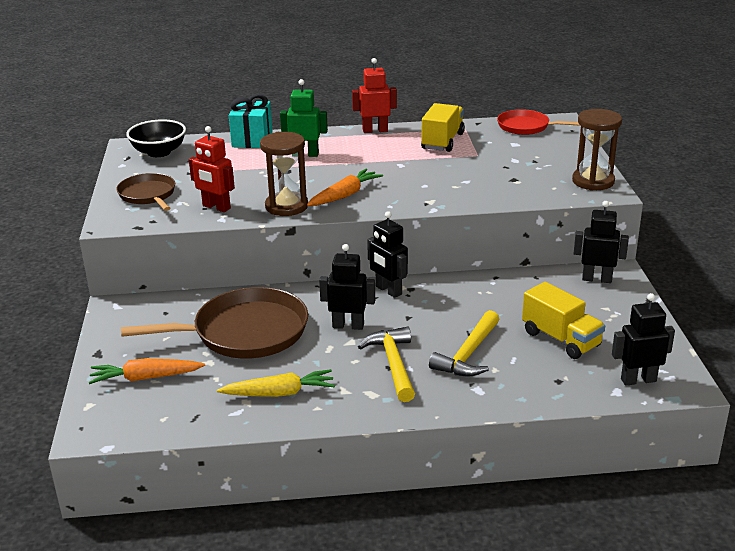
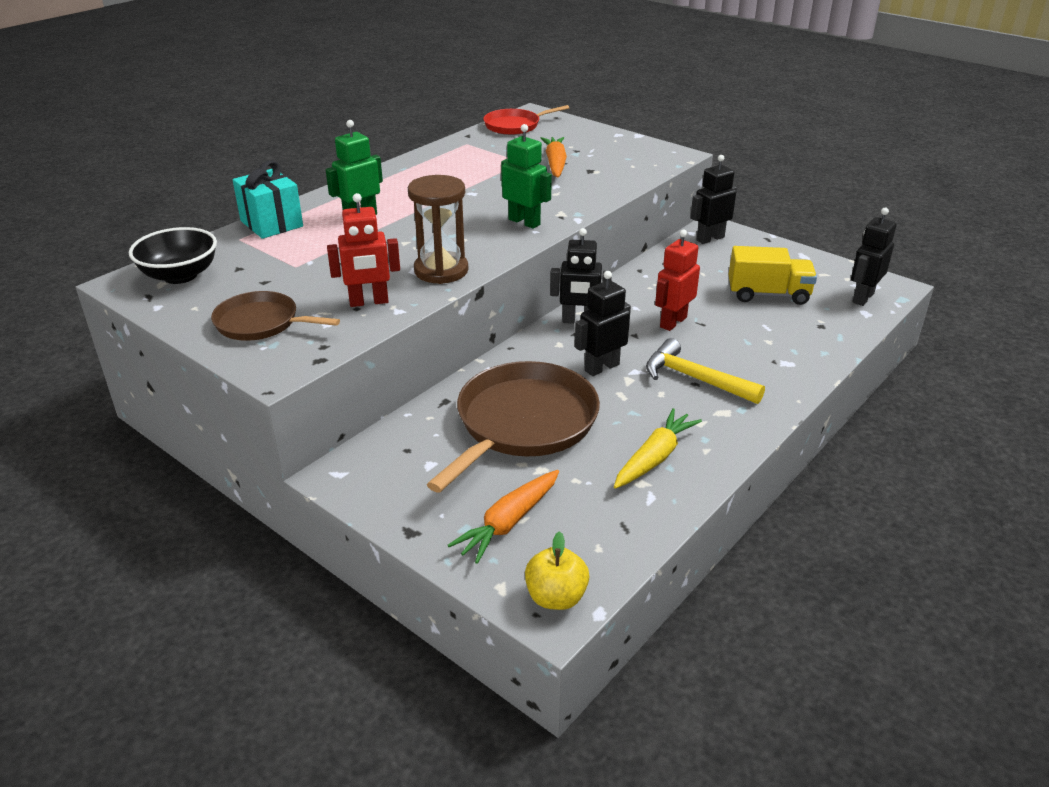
camera: 45 degrees left, 5 degrees up
(102, 427) = (556, 597): none -> yellow apple
(345, 195) = (476, 238): orange carrot -> orange carrot (555, 164)
(375, 130) = (386, 172): red robot -> red robot (673, 322)
(395, 197) = (524, 222): none -> green robot
(442, 141) = (469, 160): yellow truck -> none
(468, 354) = (731, 339): yellow hammer -> none
(593, 181) = (650, 150): brown hourglass -> none

